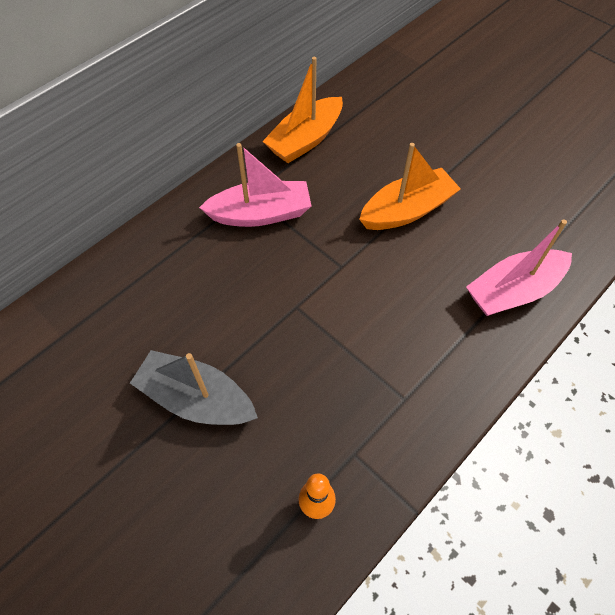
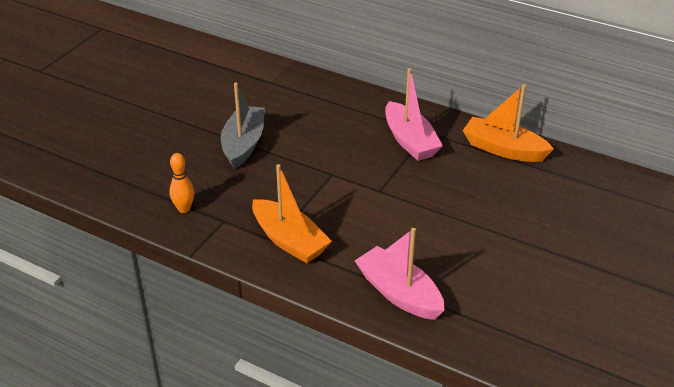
camera: 75 degrees right, 20 degrees down
(407, 210) = (456, 219): orange boat -> orange boat (289, 241)

